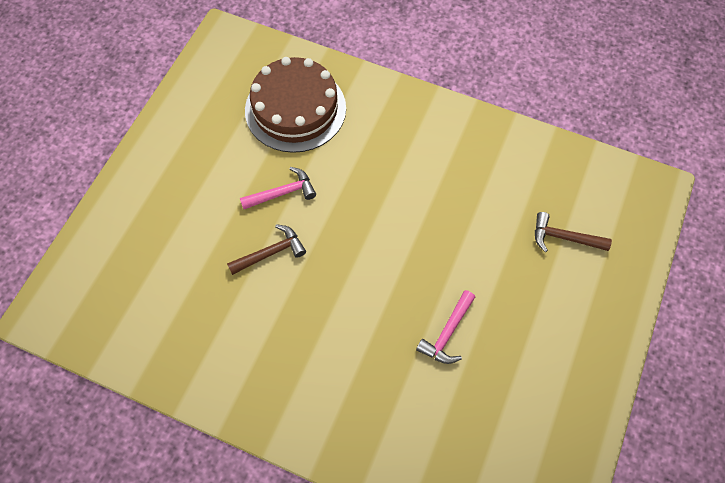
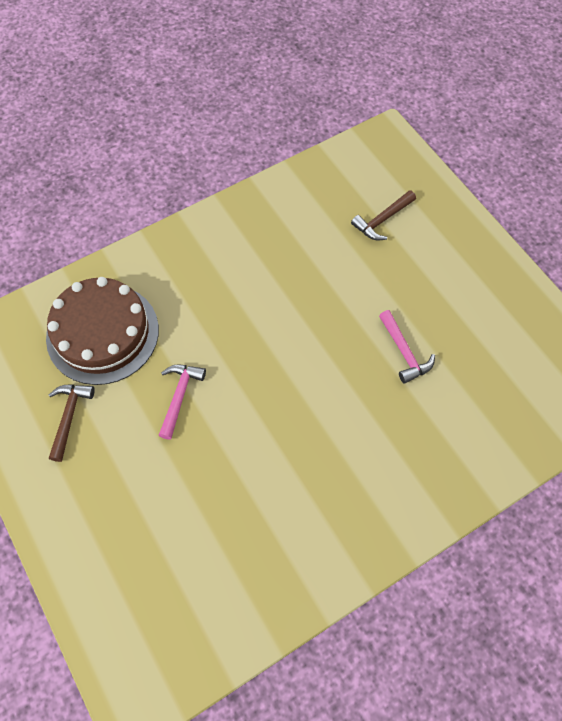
camera: 55 degrees left, 0 degrees up
(270, 253) = (231, 442): brown hammer -> brown hammer (69, 417)

